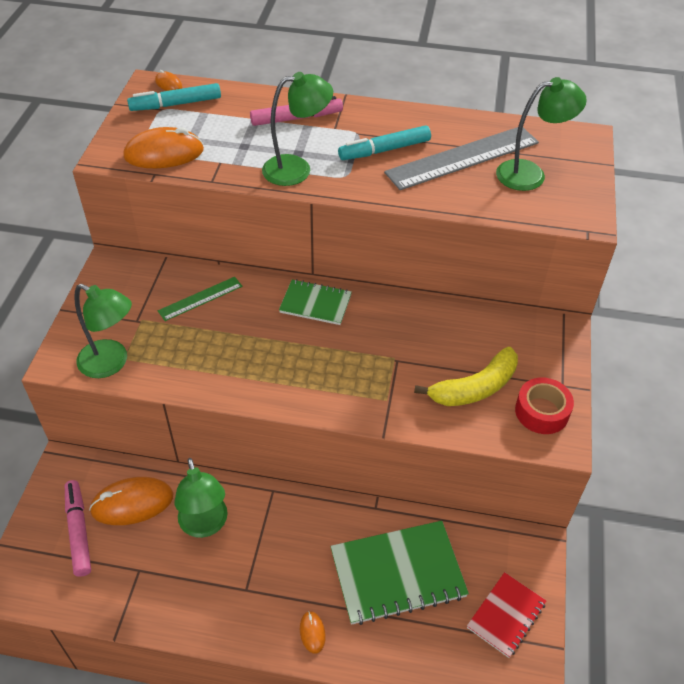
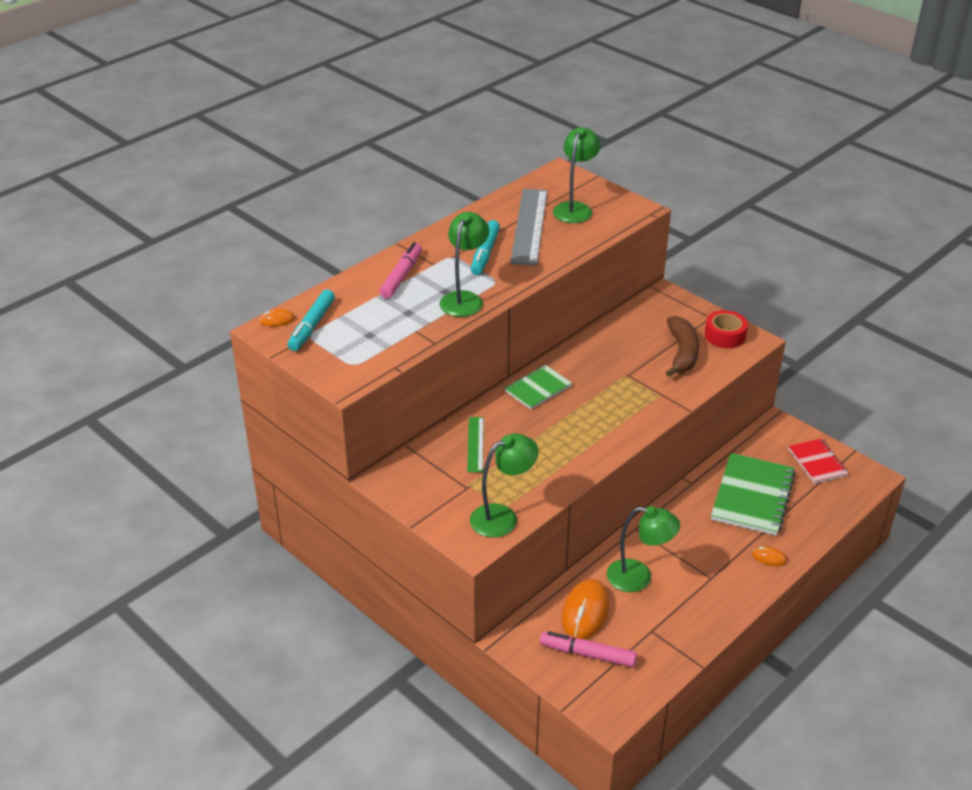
camera: 55 degrees left, 10 degrees down
(164, 154) = (374, 354): orange mouse -> none
(474, 388) = (682, 353): yellow banana -> brown banana

